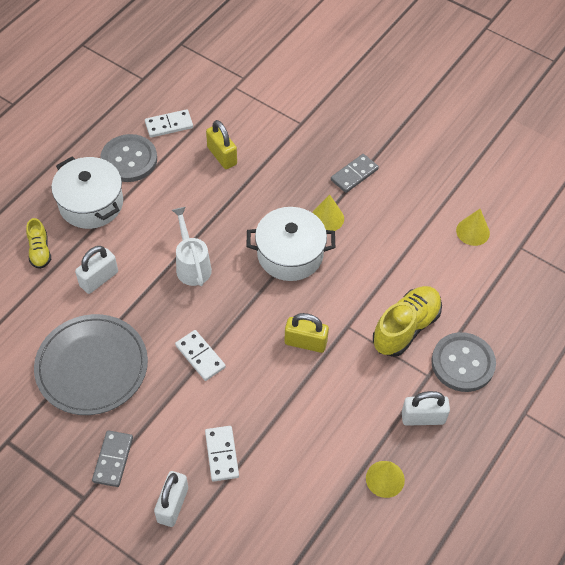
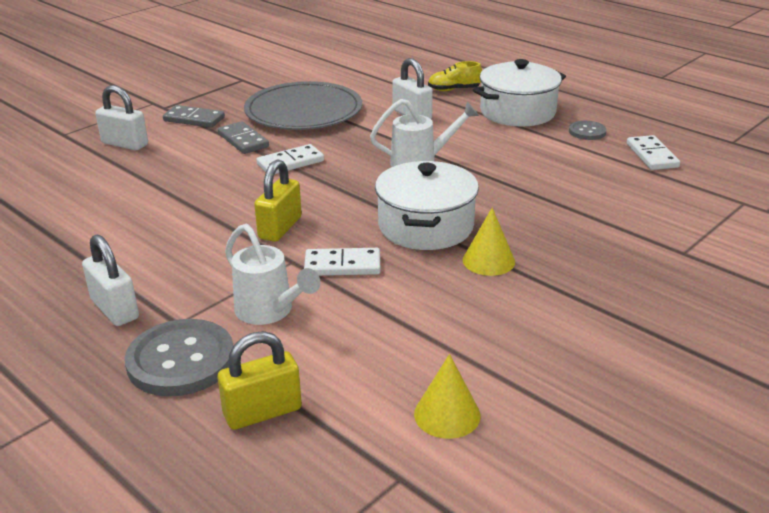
camera: 100 degrees right, 25 degrees down
(129, 159) = (587, 132): grey button -> grey button, size x0.52
(221, 454) = (162, 169): white domino -> white domino (342, 265)
(222, 156) = (603, 187): yellow padlock -> yellow padlock (262, 412)
(354, 175) = (578, 293): grey domino -> grey domino (243, 140)
(385, 479) = (52, 268): yellow cone -> none
(406, 328) = (269, 311): yellow shoe -> white watering can
(423, 418) = (115, 309): white padlock -> white padlock turned 45 degrees counterclockwise

